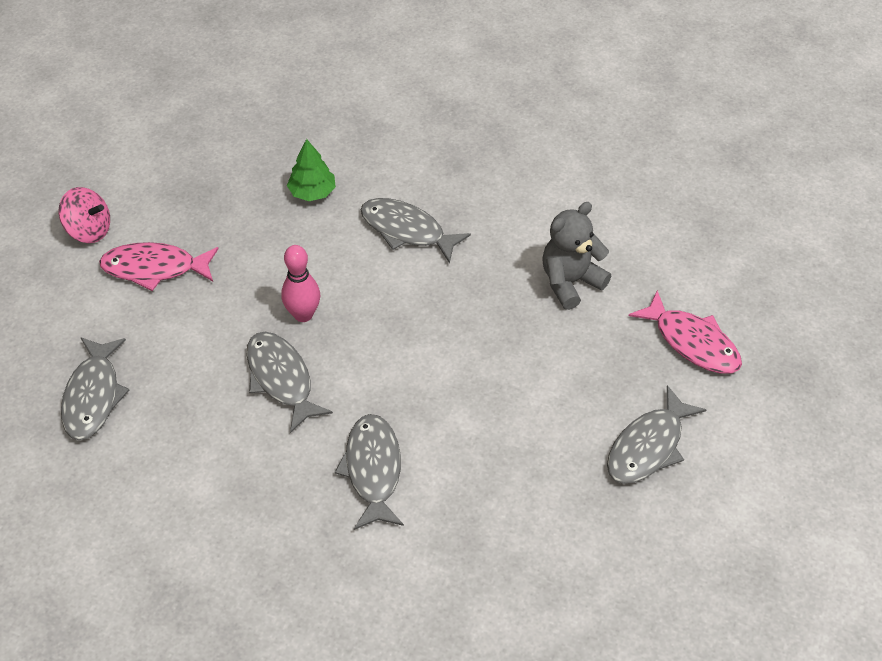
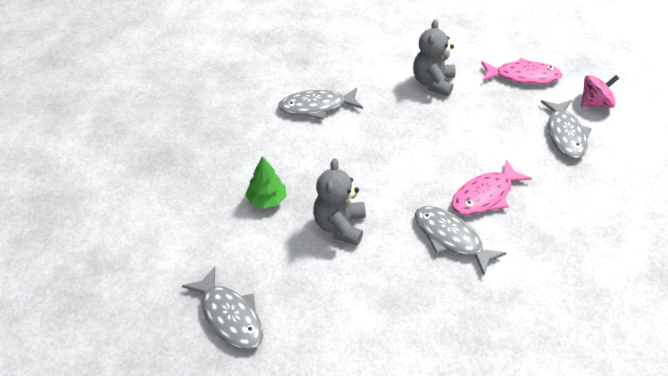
camera: 40 degrees left, 5 degrees down
(89, 230) = (108, 221): pink spinning top -> pink spinning top (595, 104)
(155, 268) = (183, 216): pink fish -> pink fish (485, 196)
(281, 379) = (340, 226): grey fish -> grey teddy bear
(303, 314) = (310, 184): pink bowling pin -> none
(312, 192) = (236, 118): green tree -> green tree (267, 200)

